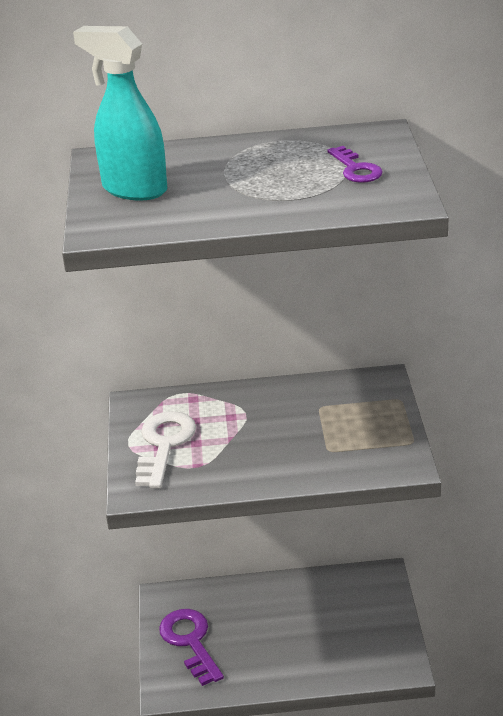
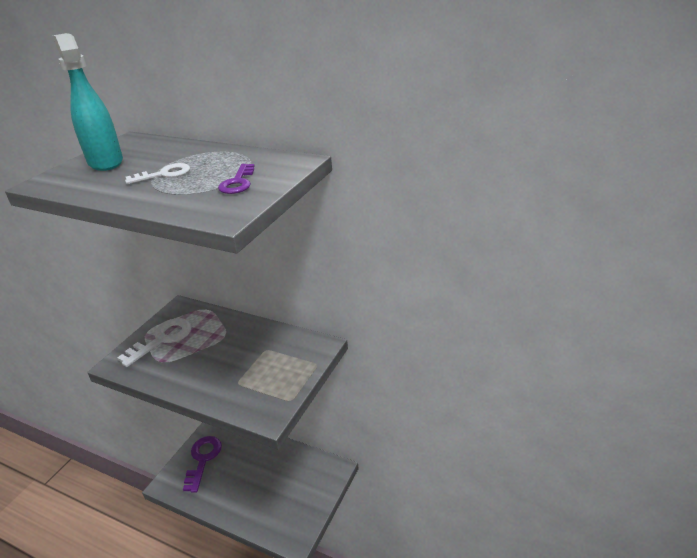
camera: 30 degrees right, 0 degrees up
(247, 183) = (164, 174): none -> white key

